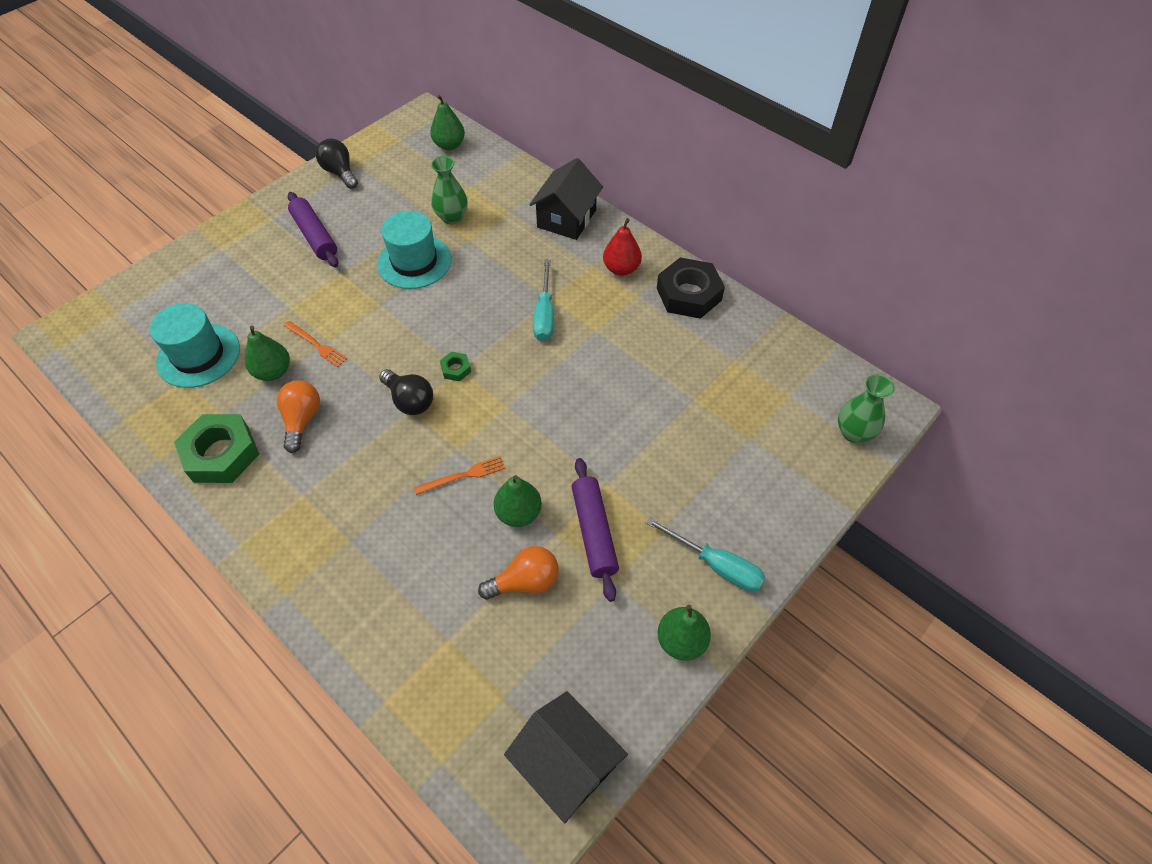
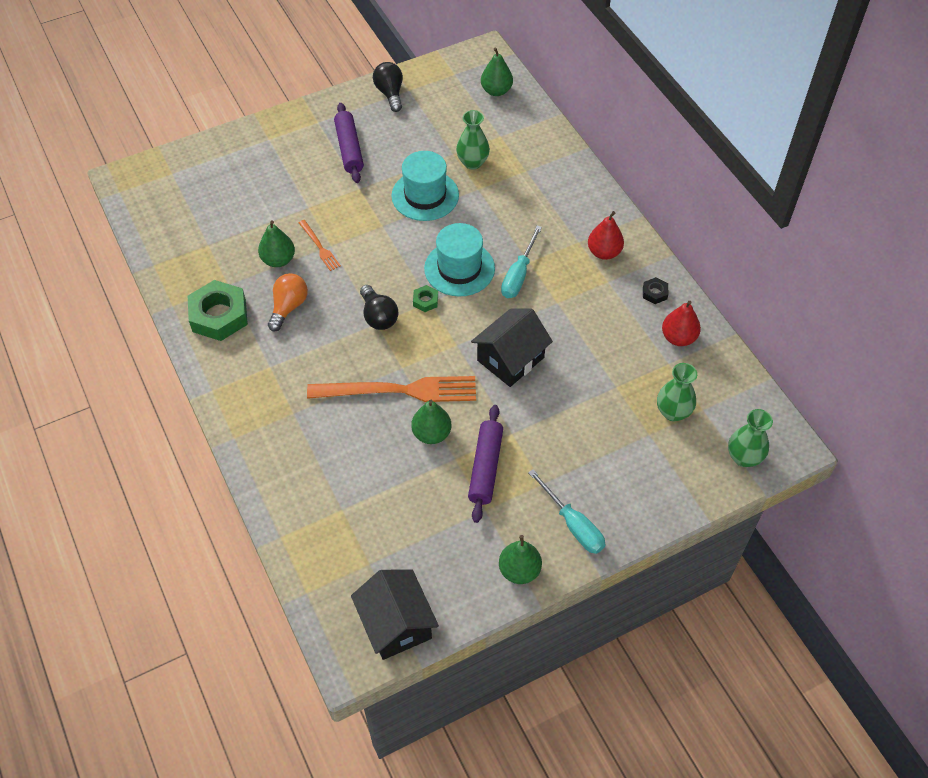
camera: 20 degrees right, 0 degrees up
(198, 355) = (224, 229): turquoise hat -> turquoise hat (459, 268)
(463, 475) = (399, 390): orange fork -> orange fork, size x2.15
(525, 582) = (416, 487): orange light bulb -> none
(566, 218) = (574, 191): black house -> black house (510, 359)
(689, 294) = (654, 293): black nut -> black nut, size x0.45
(732, 331) = (678, 338): none -> red pear
(762, 408) = (673, 412): none -> green vase

